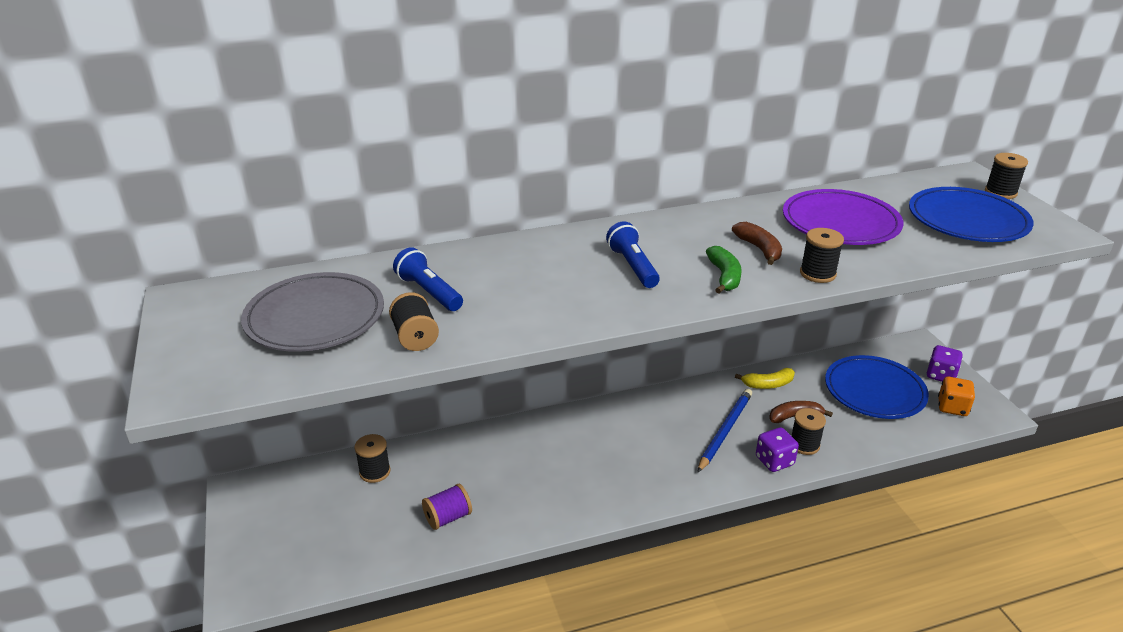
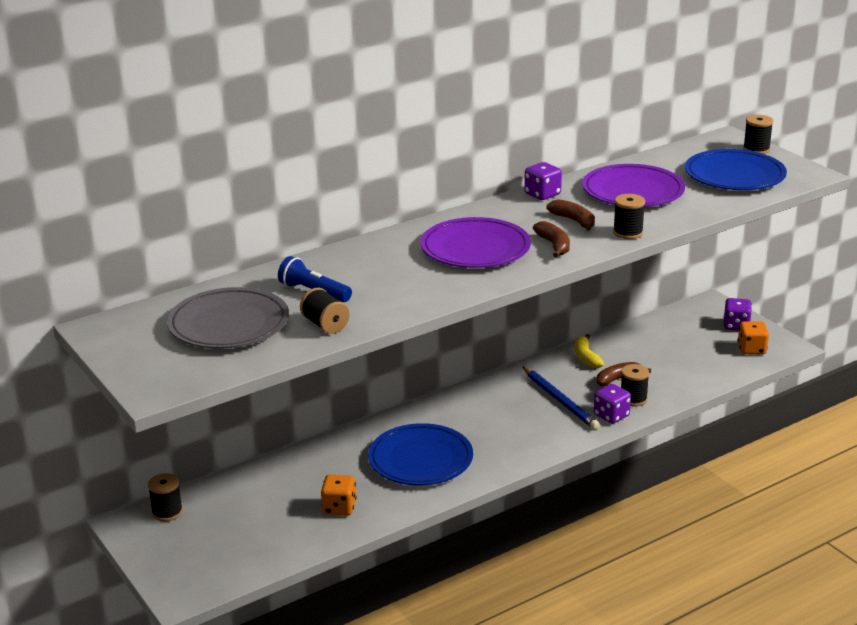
camera: 15 degrees left, 5 degrees down
(375, 472) = (250, 487): black spool -> black spool (167, 512)
(448, 517) = (339, 508): purple spool -> orange dice
(633, 266) = (475, 248): blue flashlight -> purple plate
(724, 276) = (554, 245): green banana -> brown banana
(725, 431) = (560, 400): blue pencil -> blue pencil turned 135 degrees clockwise
(736, 212) = (542, 194): none -> purple dice
(768, 384) = (586, 357): yellow banana -> yellow banana turned 105 degrees clockwise
(874, 391) = (682, 347): blue plate -> blue plate (420, 459)

